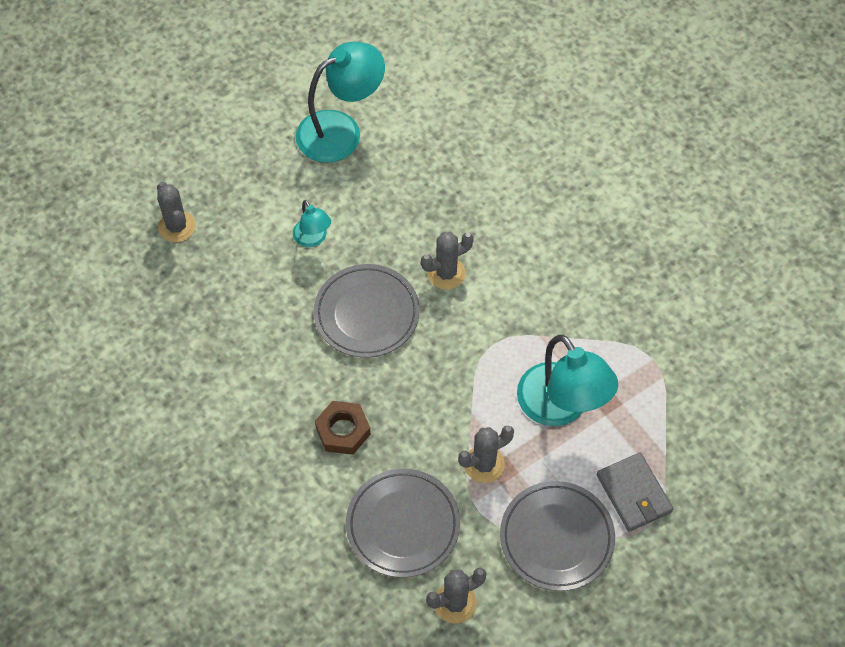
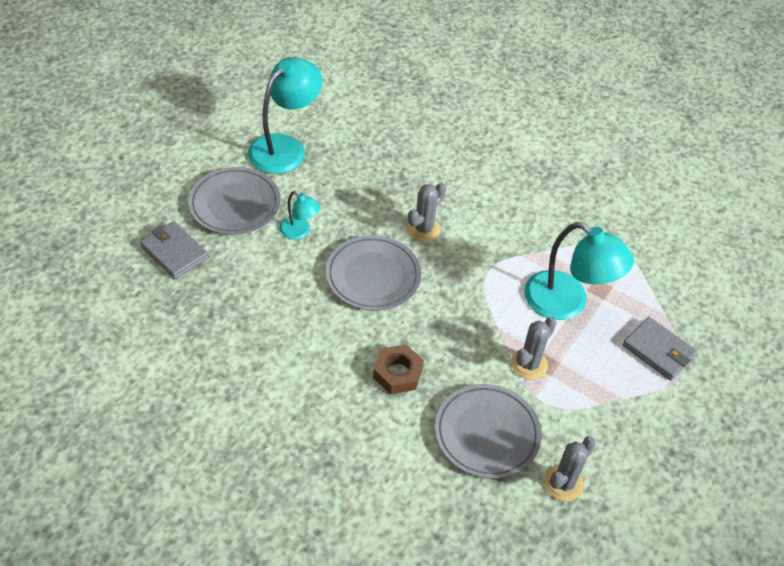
camera: 25 degrees left, 10 degrees down
(177, 227) = (174, 252): grey cactus -> grey wallet
(556, 538) = (617, 403): grey plate -> grey plate (235, 204)

